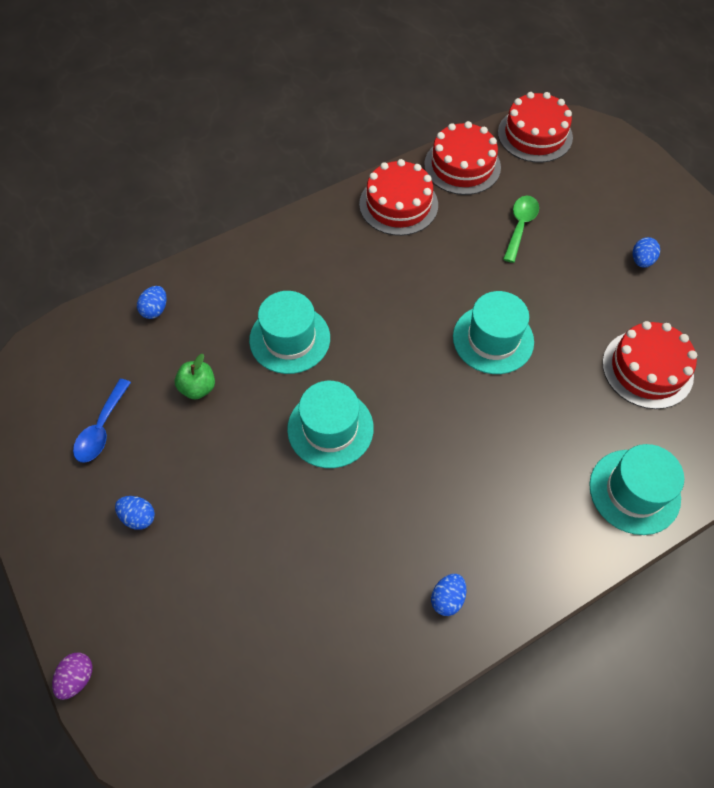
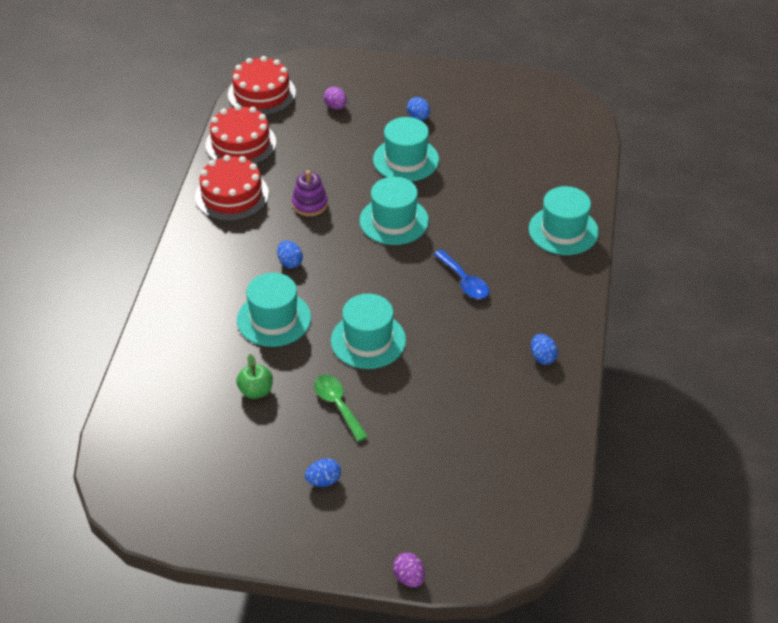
camera: 50 degrees left, 15 degrees down
(102, 428) = (227, 464): blue spoon -> blue spoon (464, 281)
(155, 310) = (158, 378): blue egg -> blue egg (290, 262)
(445, 263) = (310, 204): none -> purple stacking toy
(520, 226) = (325, 151): green spoon -> green spoon (338, 405)
(577, 291) = (406, 160): none -> turquoise hat
(580, 193) = (336, 107): none -> purple egg
(647, 369) = (494, 169): red cake -> none

